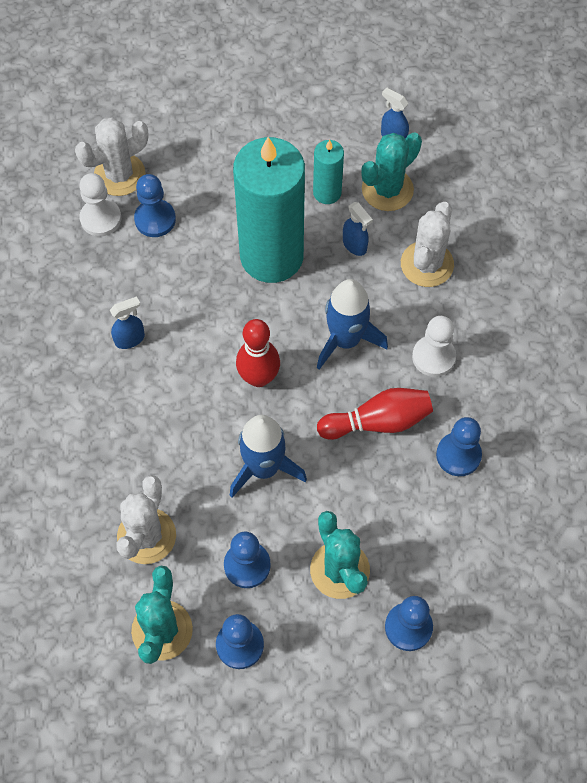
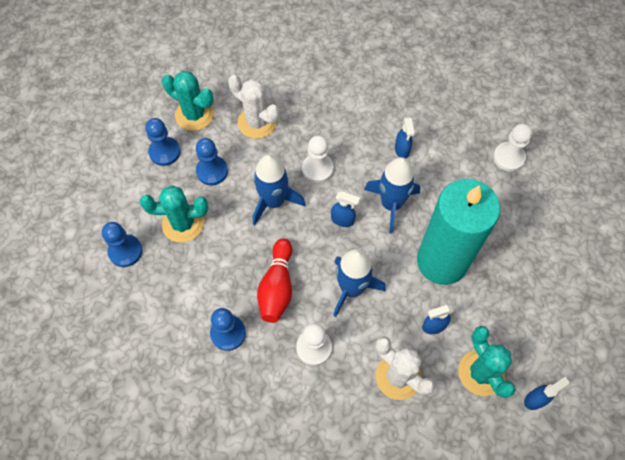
camera: 110 degrees right, 0 degrees up
(119, 175) = (545, 179): white cactus -> none
(155, 219) = (498, 192): blue pawn -> none
(194, 431) = (317, 169): none -> white pawn
(215, 329) = (391, 204): none -> blue rocket
(259, 377) = (343, 220): red bowling pin -> blue spray bottle
(327, 192) = (490, 323): turquoise candle -> none

